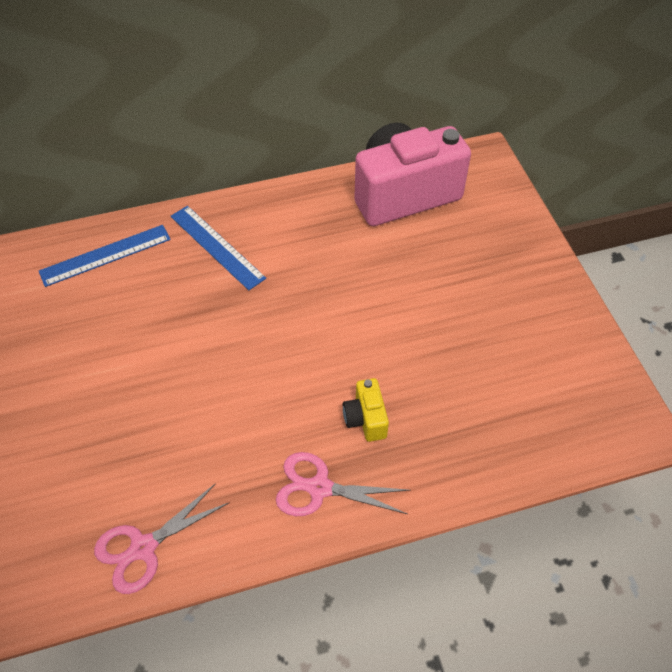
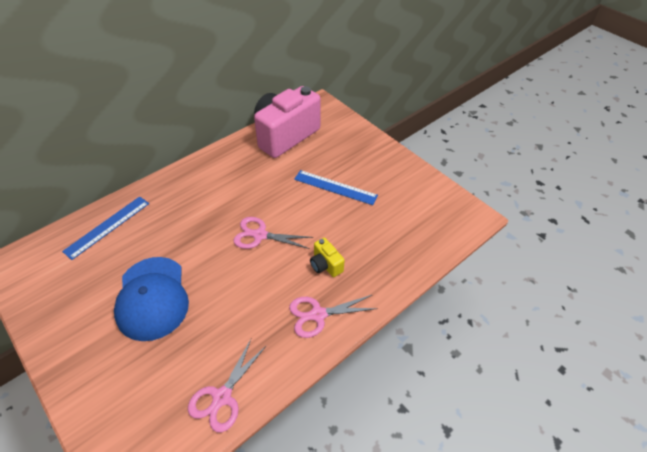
camera: 25 degrees left, 5 degrees down
(118, 377) = (152, 298): none -> blue cap
(216, 247) = (182, 198): blue ruler -> blue ruler (335, 187)
(295, 339) = (260, 235): none -> pink scissors

